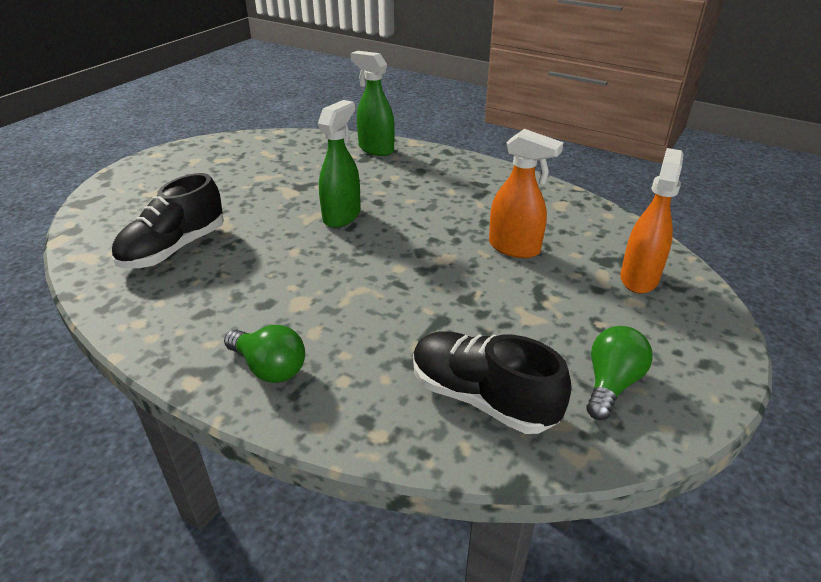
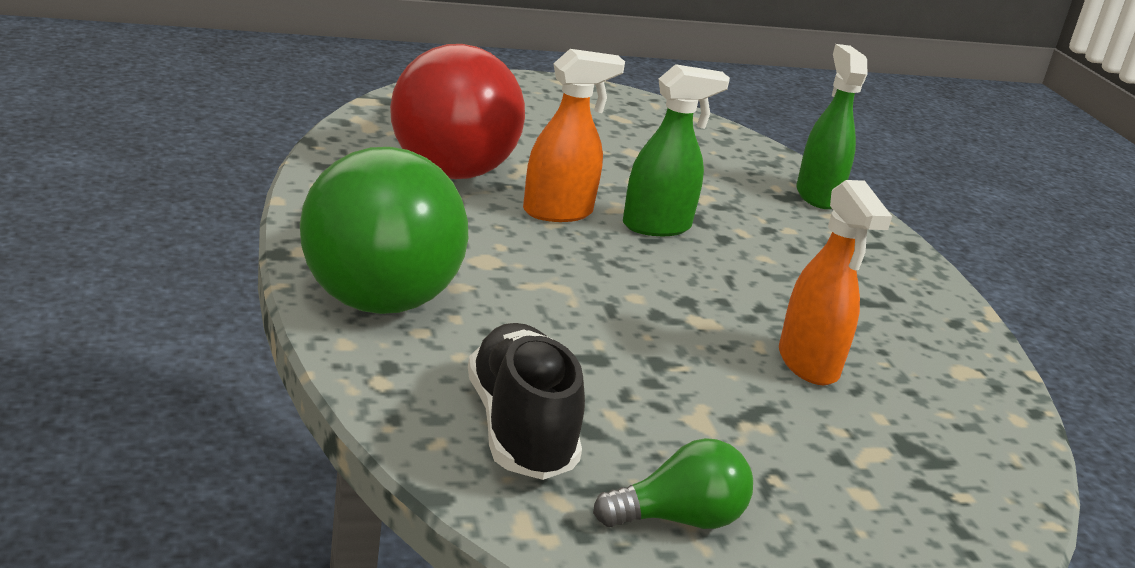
camera: 40 degrees right, 10 degrees down
(174, 249) = (447, 159): black shoe -> red light bulb
(269, 367) = (377, 282): green light bulb -> green light bulb, size x2.24
(639, 278) = (921, 486): orange spray bottle -> orange spray bottle (558, 212)

